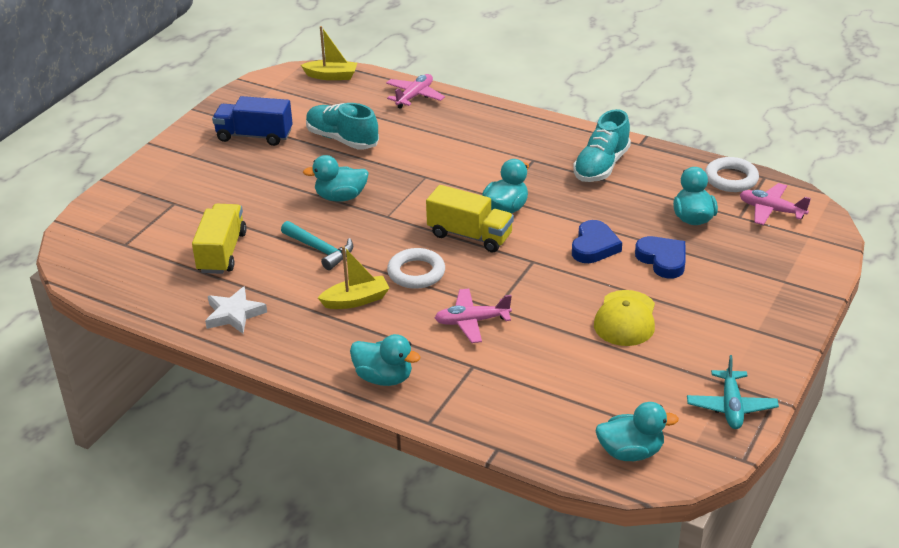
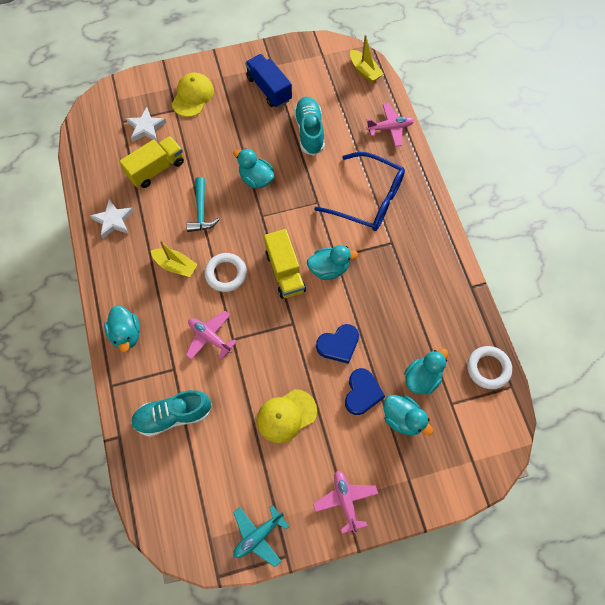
camera: 45 degrees right, 30 degrees up
(161, 232) = (146, 127): none -> white star
(178, 184) = (192, 96): none -> yellow cap
(468, 147) = (368, 199): none -> blue glasses
(601, 166) = (424, 284): turquoise shoe -> turquoise shoe (173, 416)
(630, 452) = (172, 508): turquoise duck -> turquoise duck (403, 418)
(771, 210) = (477, 418): pink plane -> pink plane (345, 500)

